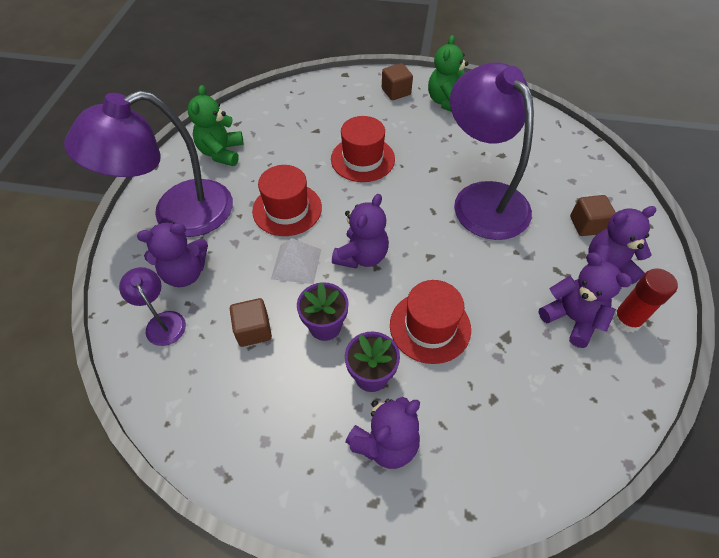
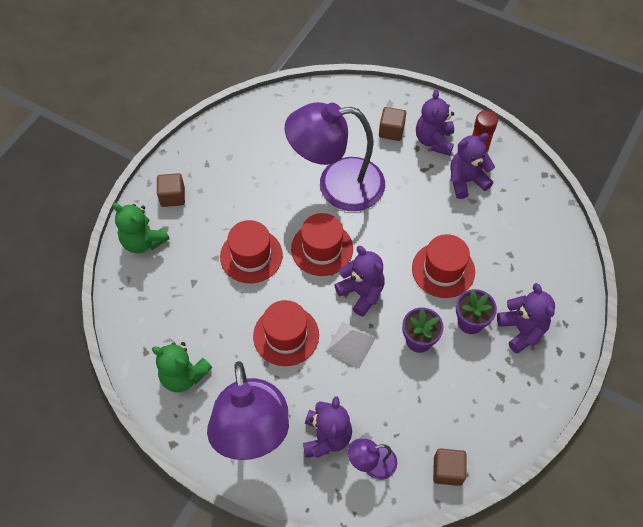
camera: 70 degrees left, 5 degrees up
(253, 330) = (405, 393): brown cube -> brown cube (447, 470)
(398, 208) = (322, 248): none -> red hat
(446, 102) = (209, 162): green teddy bear -> green teddy bear (143, 241)

